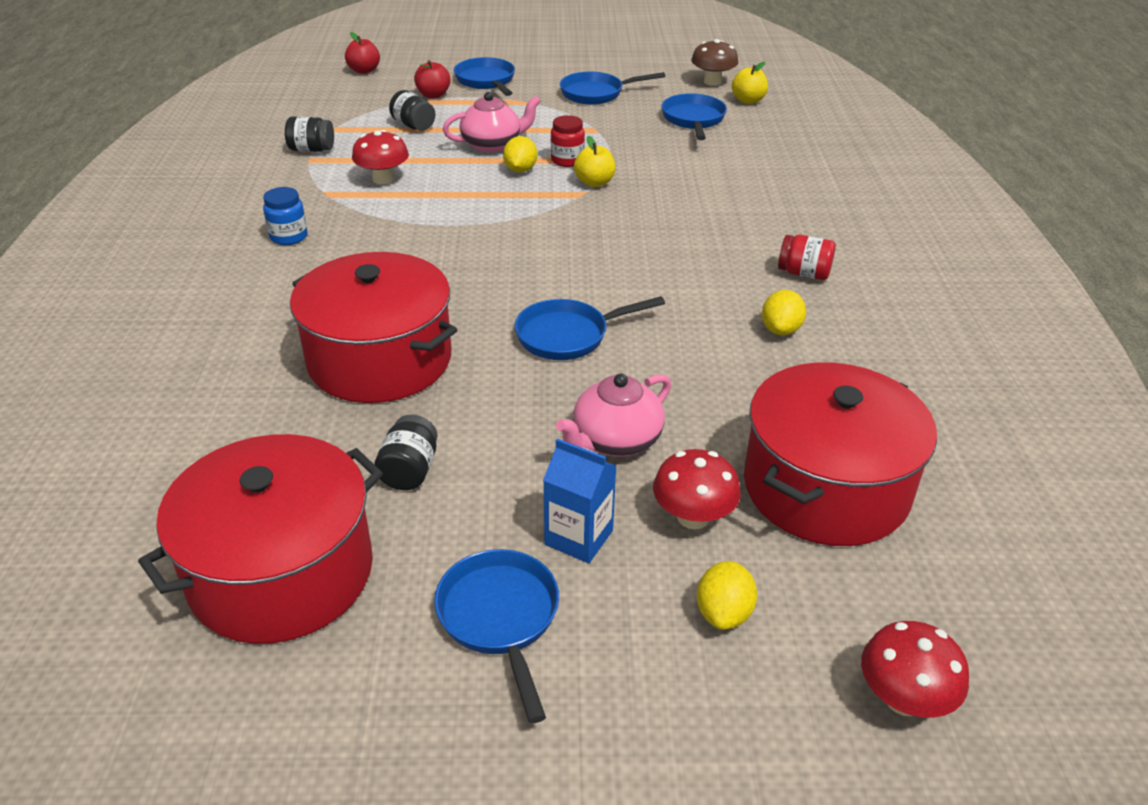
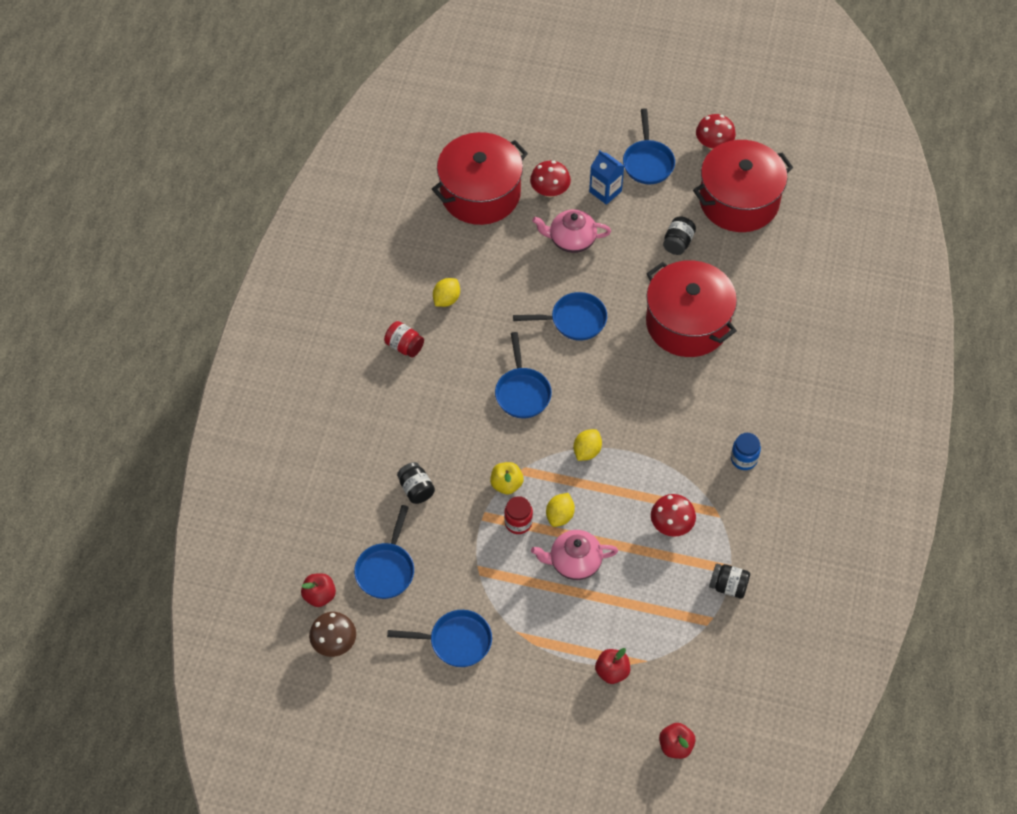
camera: 165 degrees left, 20 degrees up
(413, 125) = (637, 612): black jar -> black jar (416, 489)
(486, 81) = (555, 693): blue pan -> blue pan (522, 392)
(615, 441) = (571, 240): pink teapot -> pink teapot turned 150 degrees counterclockwise
(723, 613) = (555, 146): yellow lemon -> yellow lemon (587, 451)
(748, 100) = (319, 596): yellow apple -> red apple
(903, 699) = (502, 102): red mushroom -> red mushroom (713, 144)

